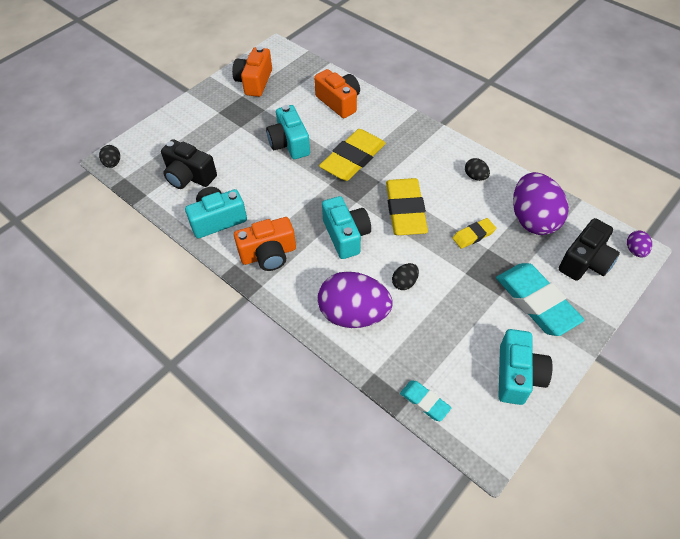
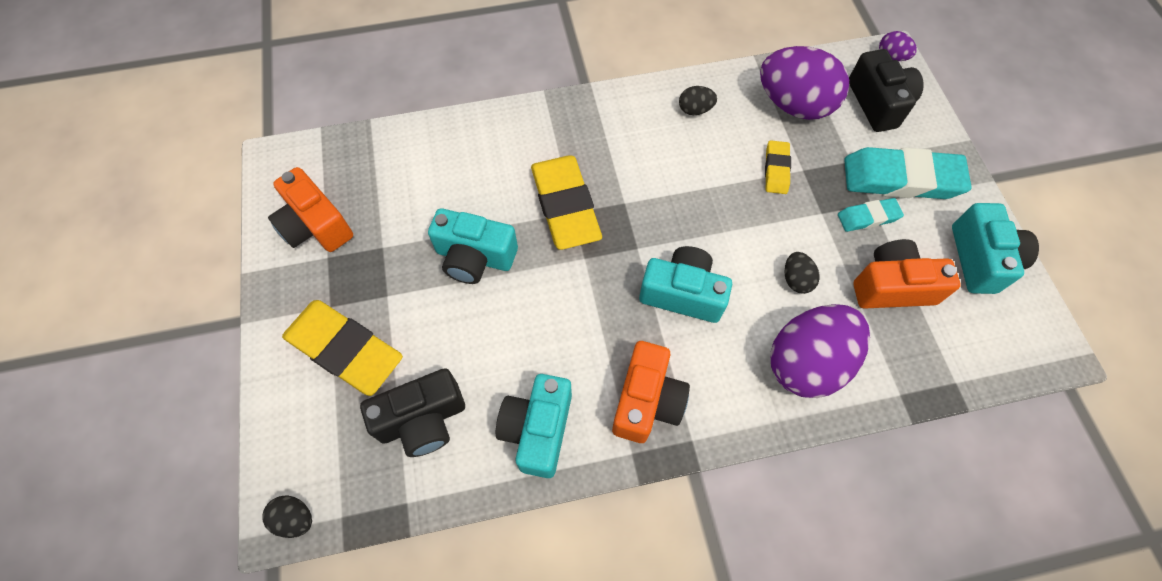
camera: 55 degrees left, 10 degrees up
(339, 102) = (454, 156): orange camera -> orange camera (892, 286)
(405, 210) = (691, 208): yellow eraser -> yellow eraser (345, 349)
(424, 402) = (967, 368): turquoise eraser -> turquoise eraser (868, 217)
(517, 375) = (980, 259): turquoise camera -> turquoise camera turned 45 degrees clockwise

